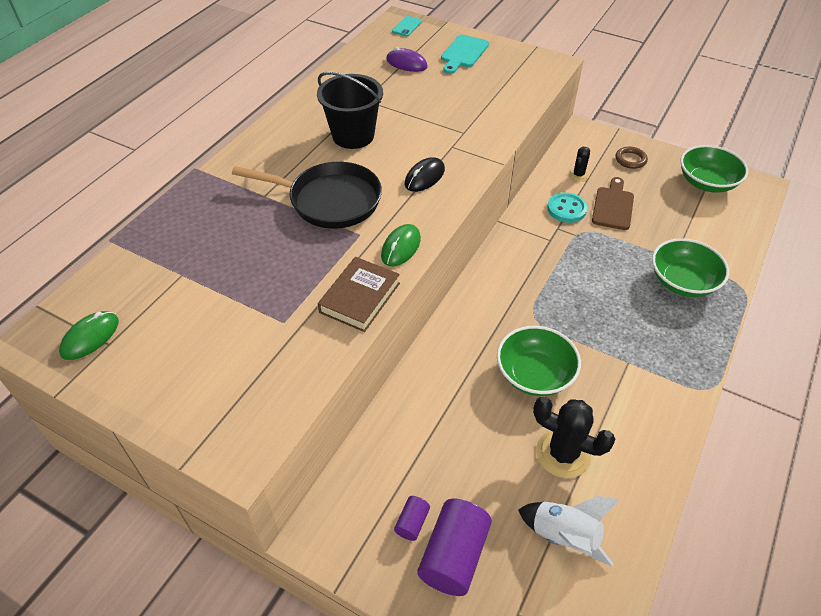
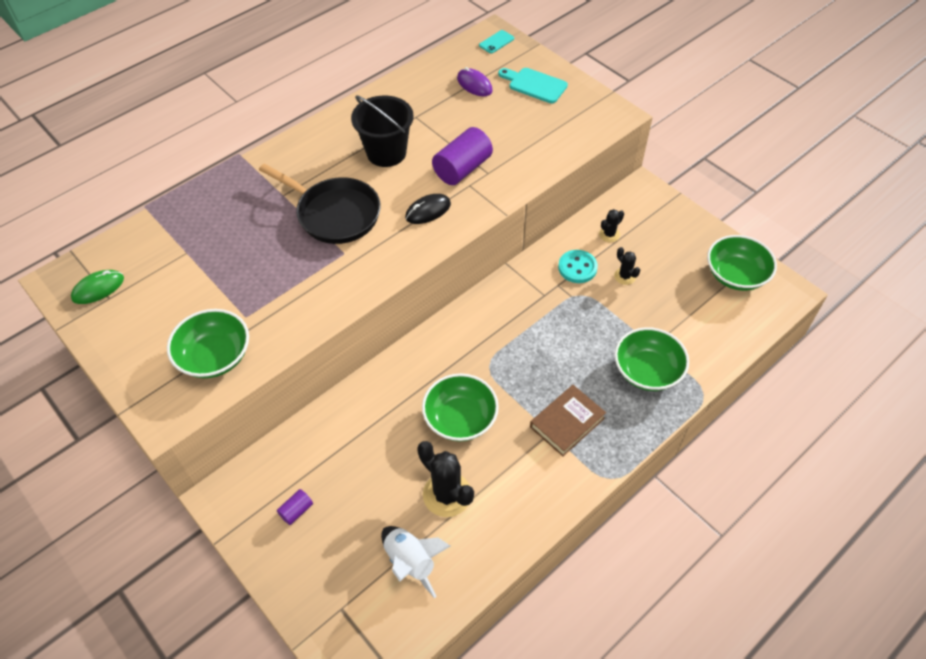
camera: 20 degrees right, 5 degrees up
(269, 372) = (215, 356): none -> green bowl
(360, 298) = (315, 312): brown book -> brown book (567, 422)
(401, 247) = (372, 274): green mouse -> none
(454, 556) = (316, 547): purple cylinder -> purple cylinder (462, 169)
(463, 53) = (535, 85): turquoise cutting board -> turquoise cutting board turned 75 degrees clockwise
(613, 206) = (625, 276): brown cutting board -> black cactus
(630, 160) = (671, 231): brown ring -> none

